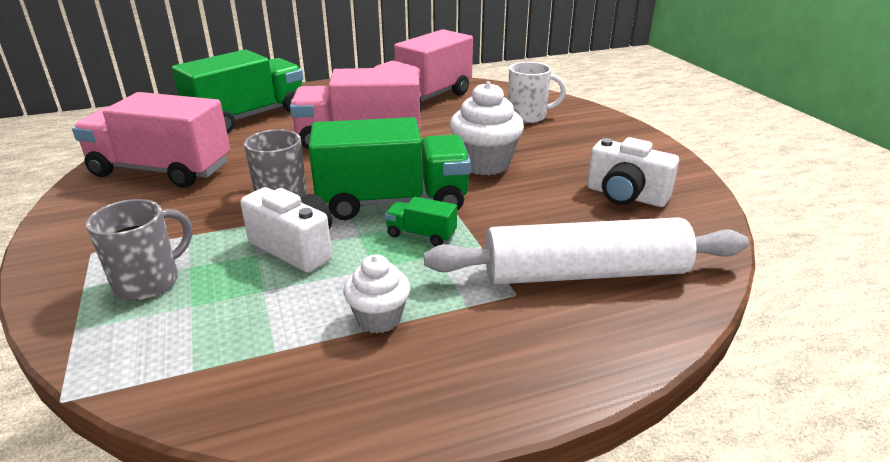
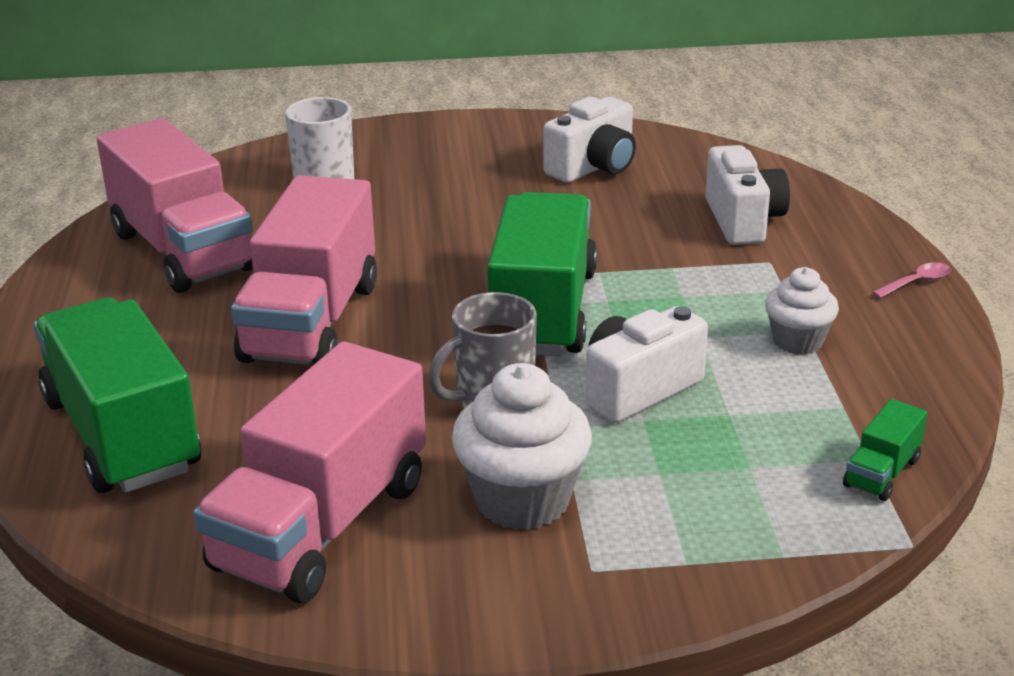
camera: 75 degrees left, 0 degrees up
(149, 282) = (689, 504): grey mug -> none
(421, 235) = (636, 300): green truck -> green truck (882, 473)
(485, 164) = (465, 235): white cupcake -> white cupcake (522, 500)
(521, 395) = (916, 282): none -> pink spoon
(584, 273) = (743, 220): white rolling pin -> white camera

